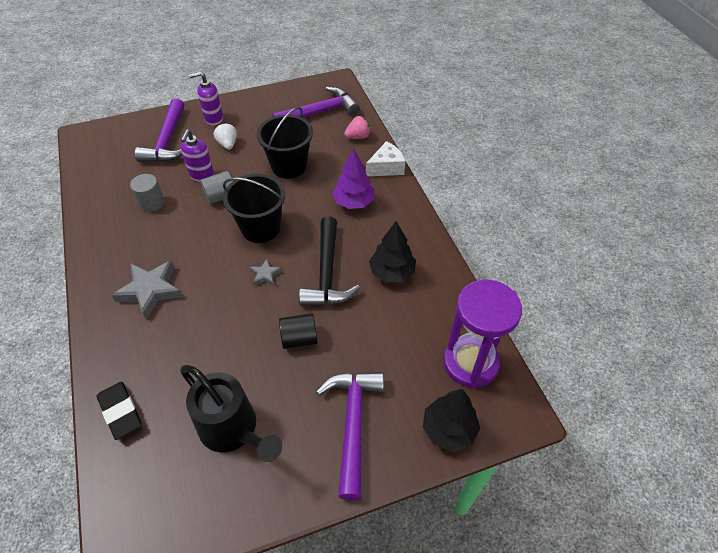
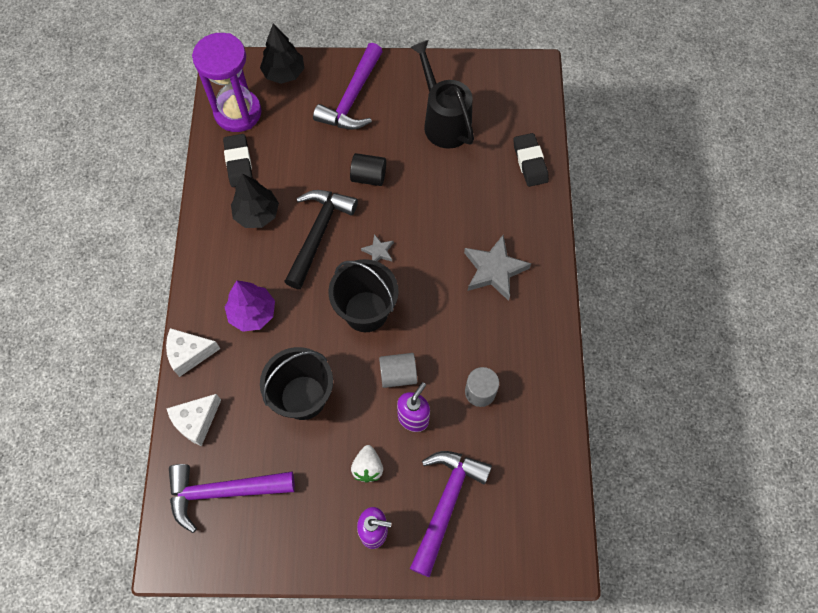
camera: 160 degrees left, 15 degrees up
(358, 137) = (196, 421): pink strawberry -> white cheese
(436, 312) = (239, 163): none -> black eraser

